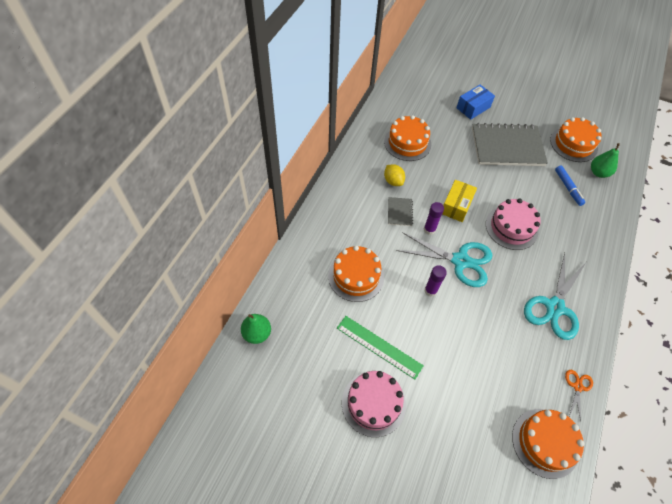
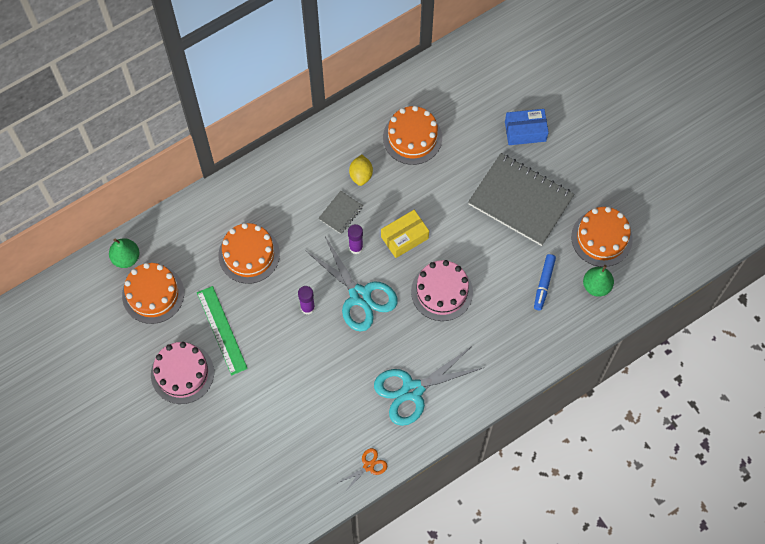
camera: 35 degrees right, 10 degrees up
(545, 442) = (299, 488): orange cake -> orange cake (153, 294)

